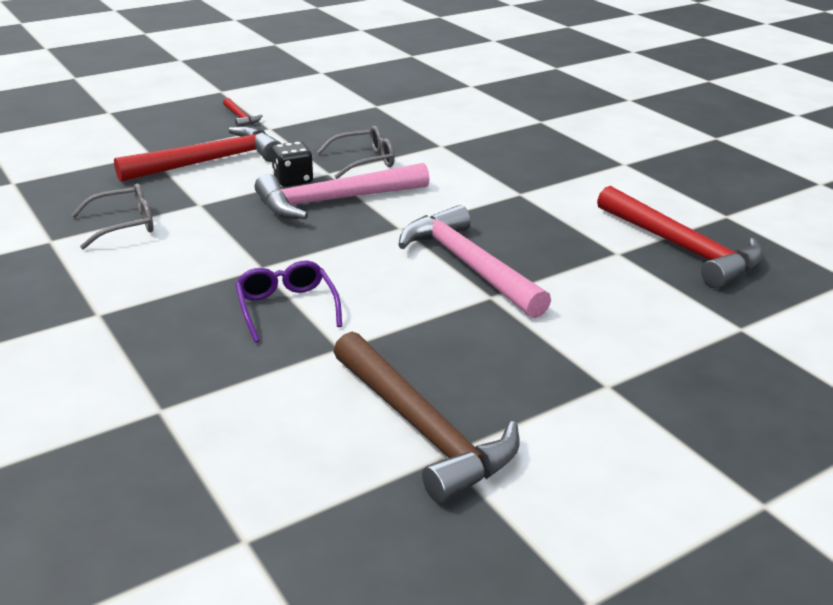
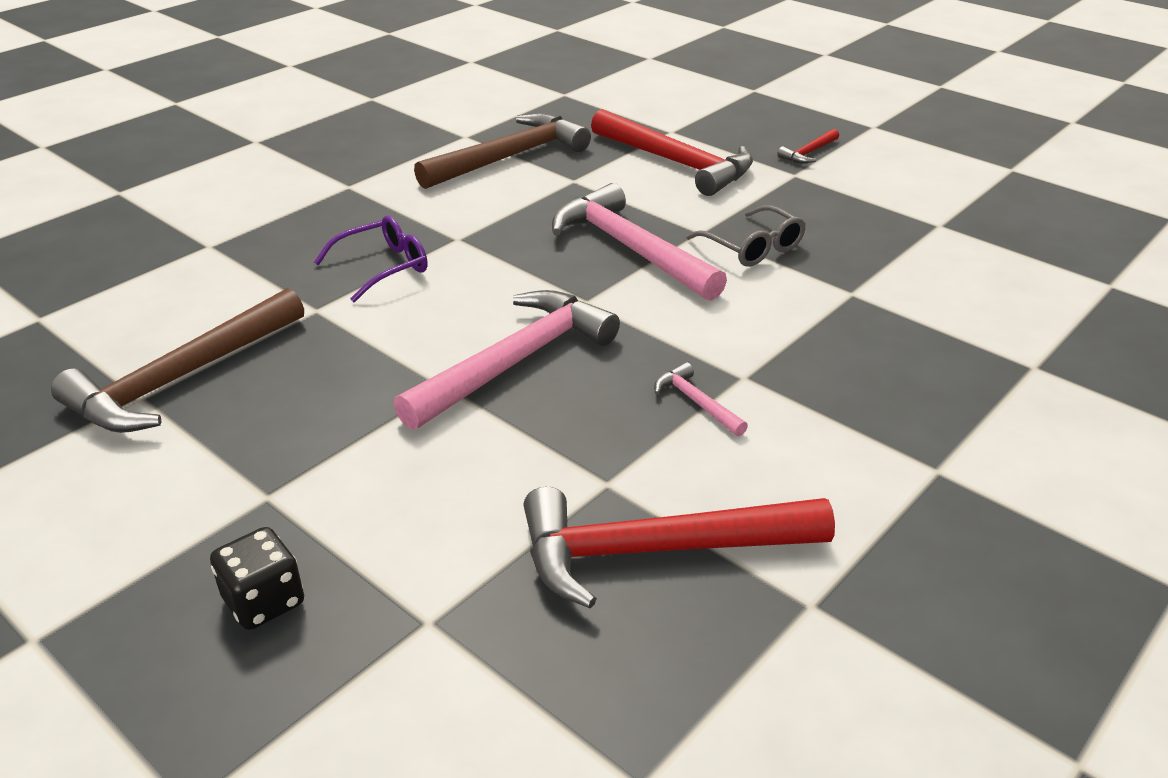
camera: 75 degrees right, 5 degrees up
(124, 225) = (510, 157): grey glasses -> brown hammer
(293, 180) = (665, 215): black dice -> black dice (264, 601)
(542, 212) = (696, 402): none -> pink hammer
(681, 248) = (656, 550): red hammer -> red hammer turned 45 degrees clockwise

